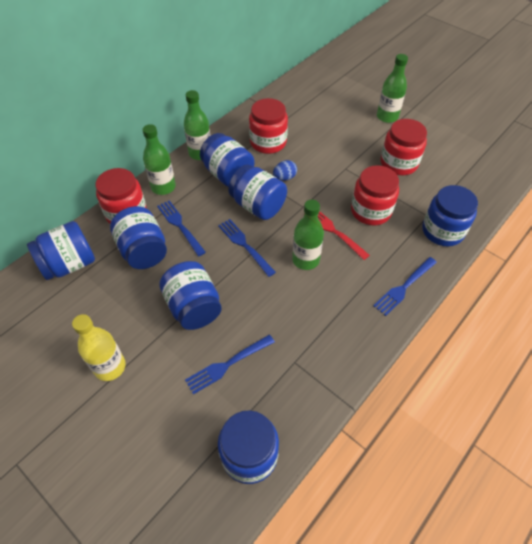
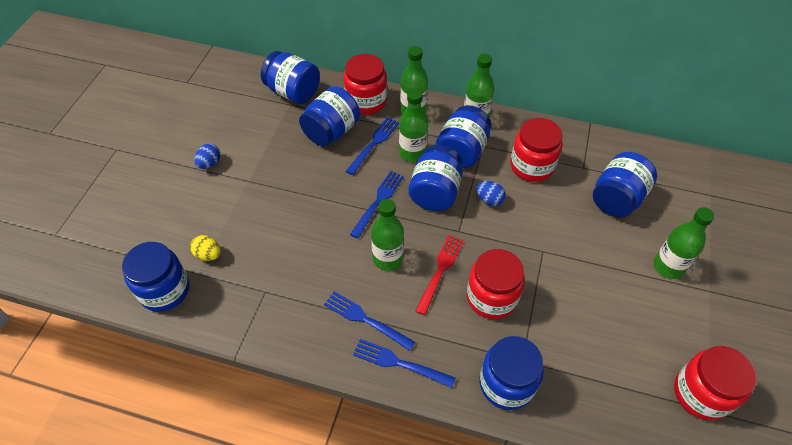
camera: 65 degrees right, 0 degrees up
(110, 367) = (209, 163): yellow bottle -> blue egg
(193, 307) = (289, 192): blue jar -> blue jar (617, 199)
(208, 204) = (412, 153): none -> green bottle
(227, 364) = (242, 241): blue fork -> blue fork (366, 319)
(227, 400) = (208, 255): none -> yellow egg
(399, 163) = (591, 304): red jar -> red jar (701, 393)

